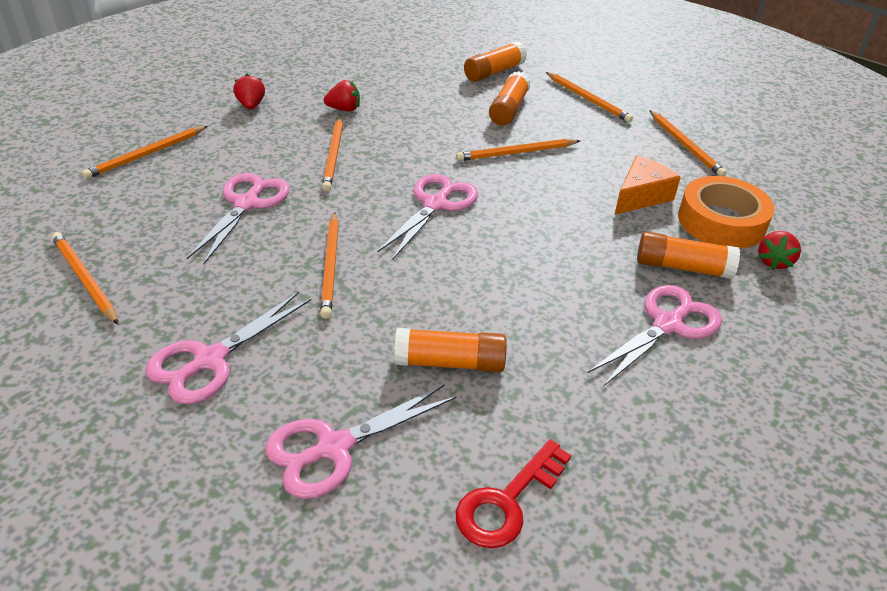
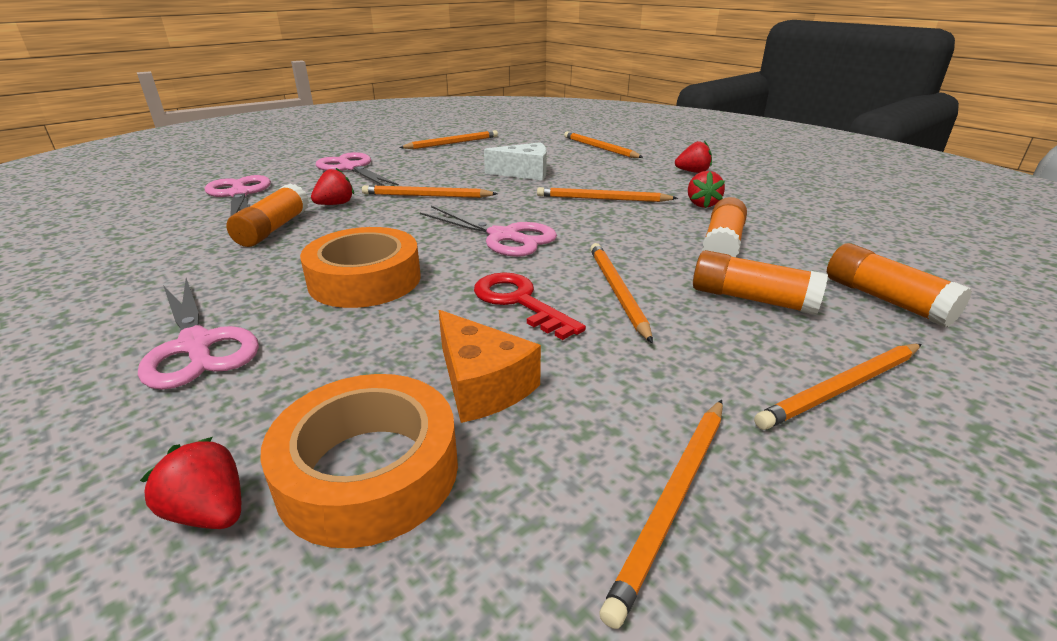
camera: 100 degrees right, 10 degrees down
(247, 204) = (524, 173): pink scissors -> white cheese
(365, 334) = (335, 204): none -> red strawberry
(507, 502) = (120, 237): red key -> red key (519, 302)
(540, 266) = (365, 279): none -> orange tape
(683, 267) = (285, 386): orange glue stick -> orange glue stick (722, 244)
(685, 145) = (673, 501): orange pencil -> orange pencil turned 45 degrees counterclockwise

